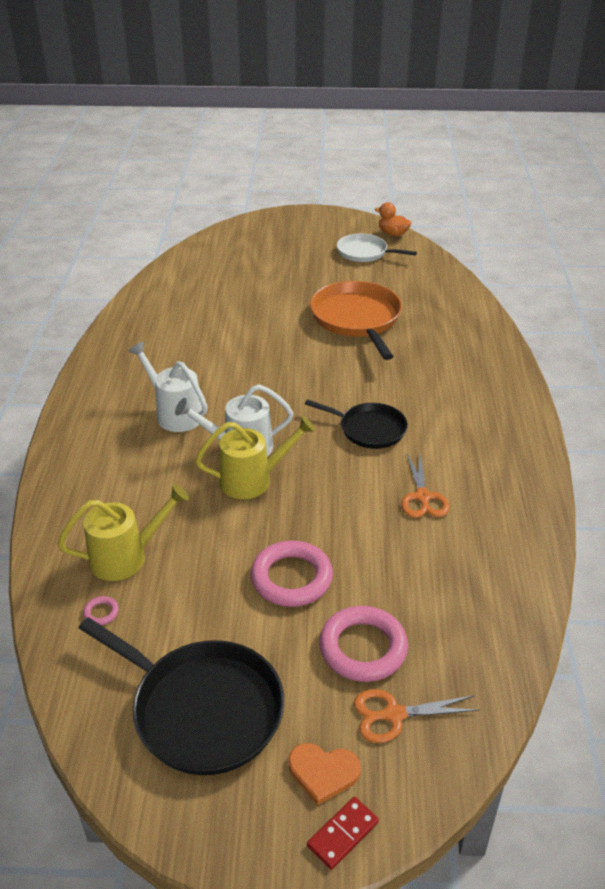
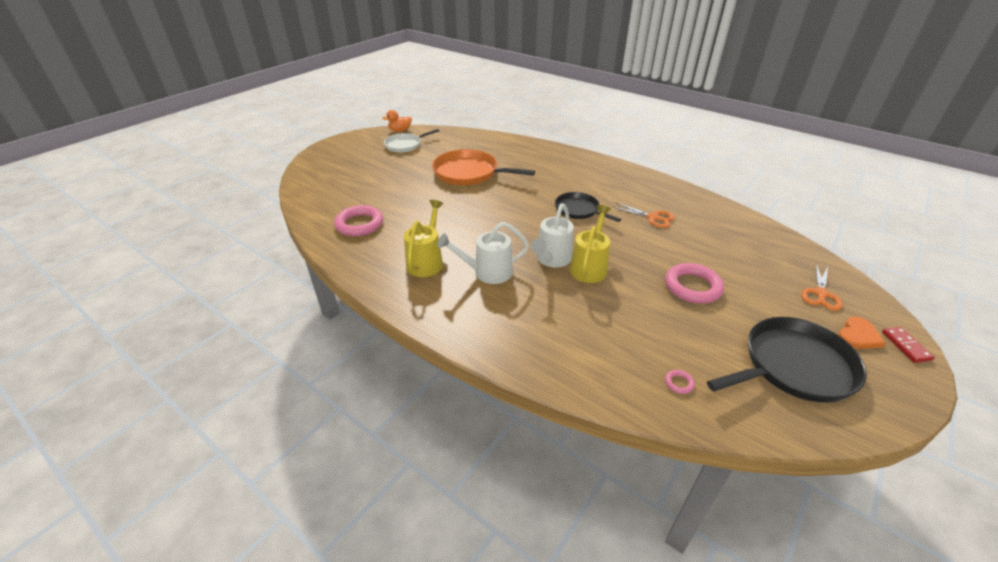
camera: 55 degrees left, 0 degrees up
(127, 557) = (626, 349): yellow watering can -> yellow watering can (426, 261)
(363, 648) = (765, 284): pink ring -> pink ring (359, 224)
(369, 429) = (578, 210): black pan -> black pan turned 105 degrees counterclockwise

